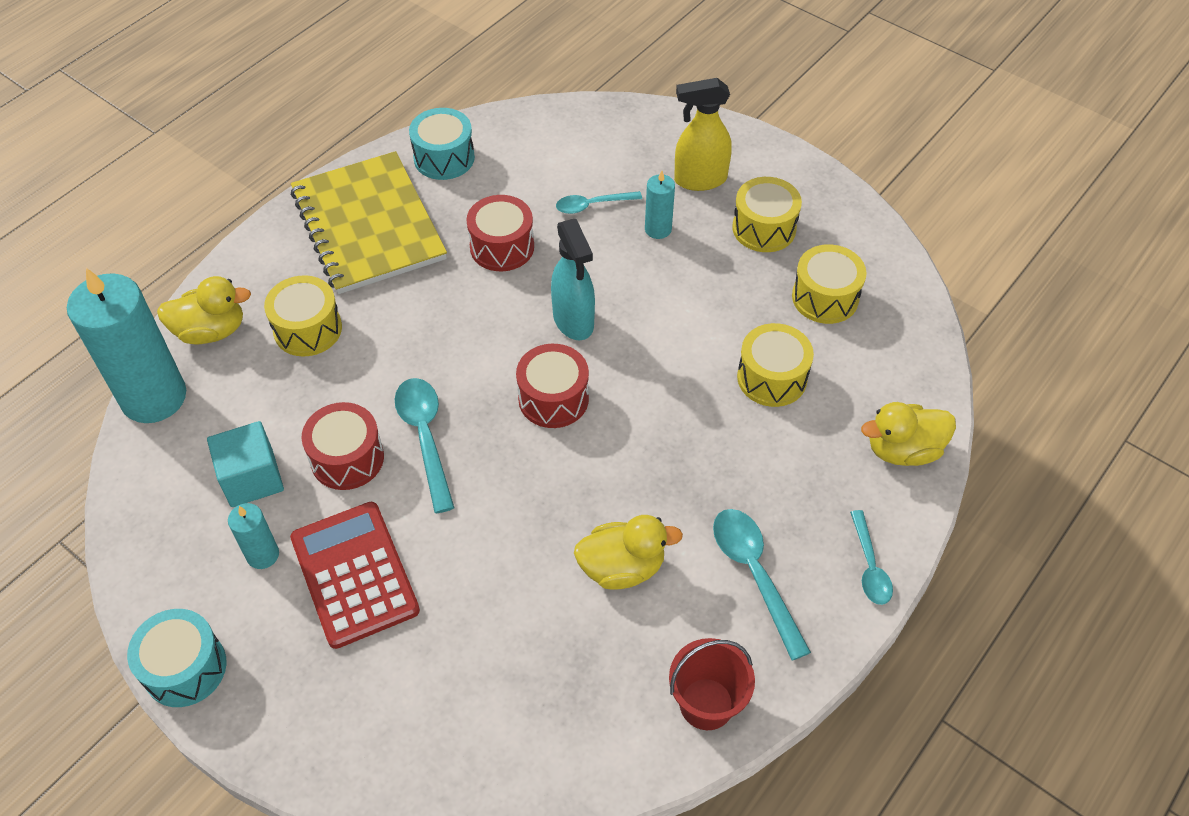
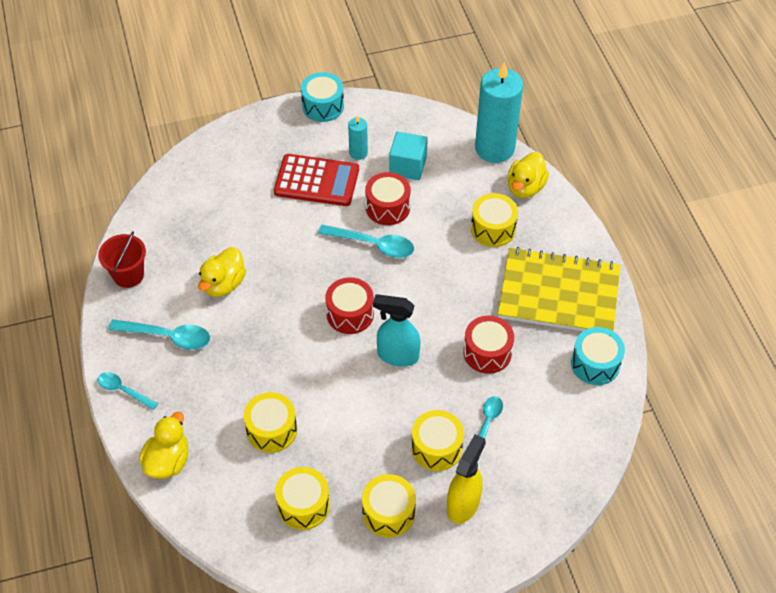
camera: 125 degrees right, 0 degrees up
(658, 229) = (436, 448): turquoise candle -> yellow drum

